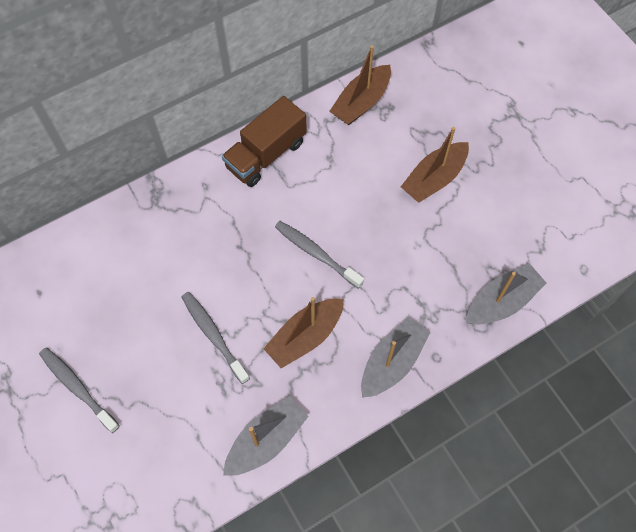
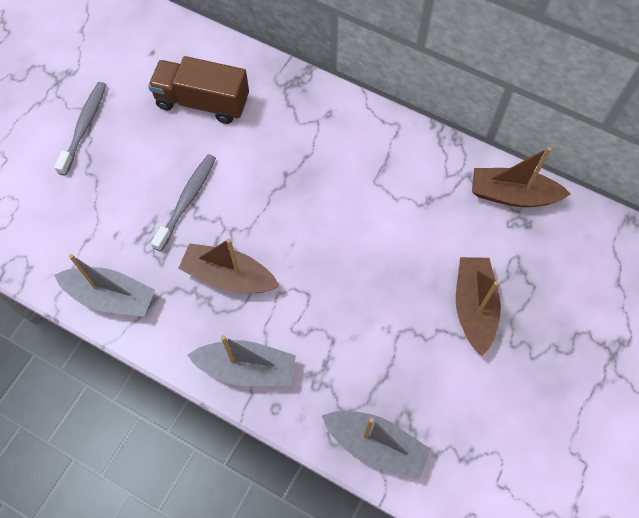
camera: 60 degrees right, 0 degrees up
(266, 154) = (394, 144): brown truck -> brown truck (202, 102)
(316, 253) = (319, 241): grey toothbrush -> none
(434, 179) = (474, 307): brown boat -> brown boat turned 75 degrees clockwise

